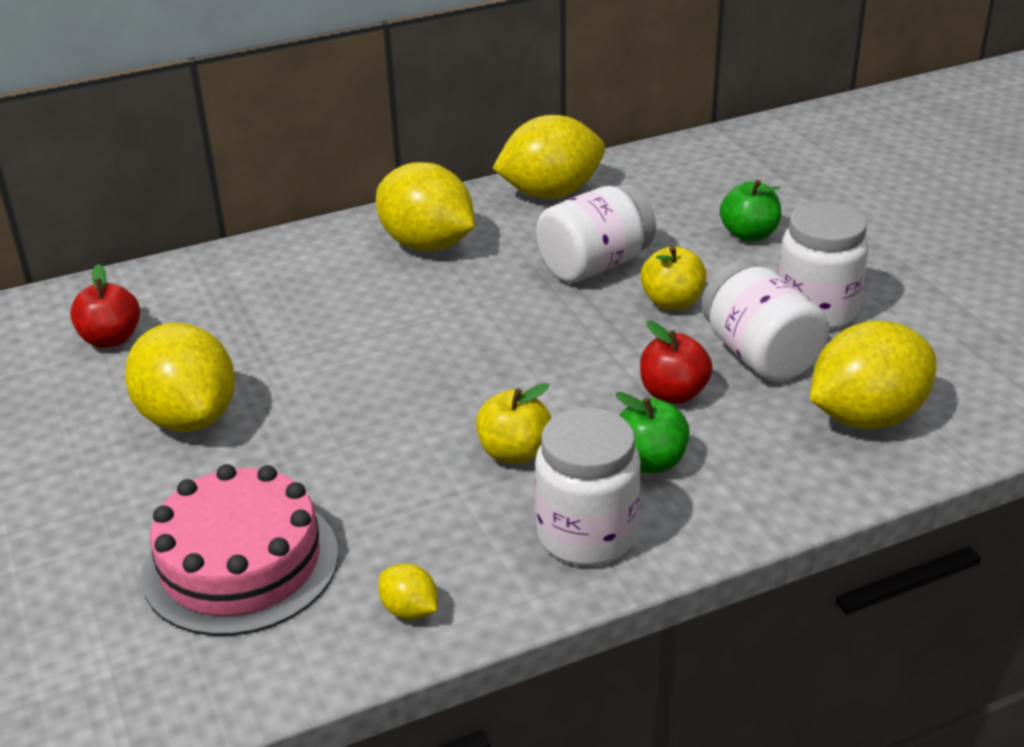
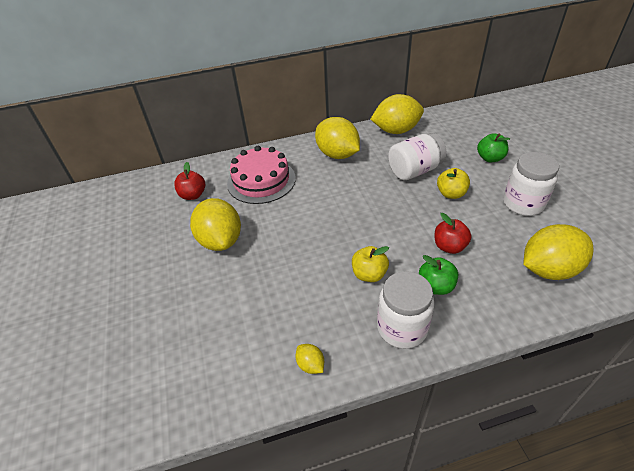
camera: 10 degrees right, 10 degrees up
(240, 563) = (233, 326): pink cake -> pink cake (261, 180)
(760, 355) = (493, 227): white jar -> none

